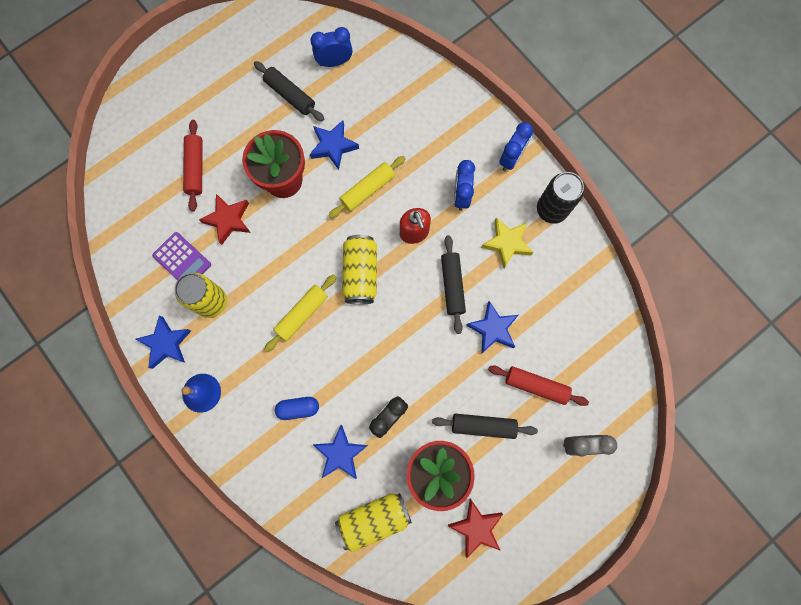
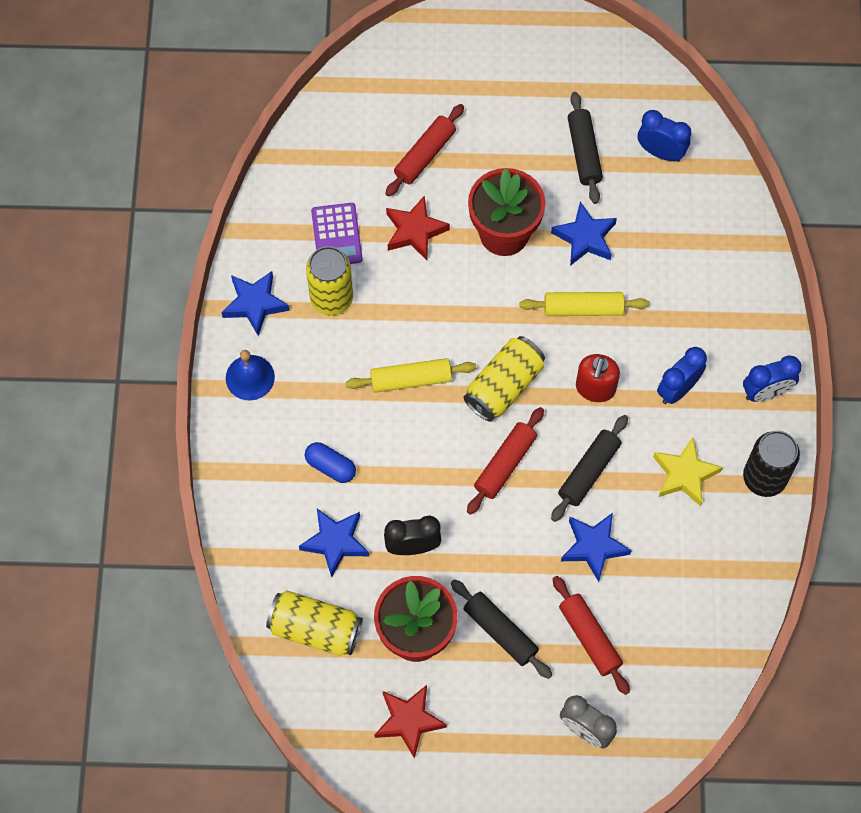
camera: 40 degrees right, 10 degrees down
(400, 321) = (505, 464): none -> red rolling pin

